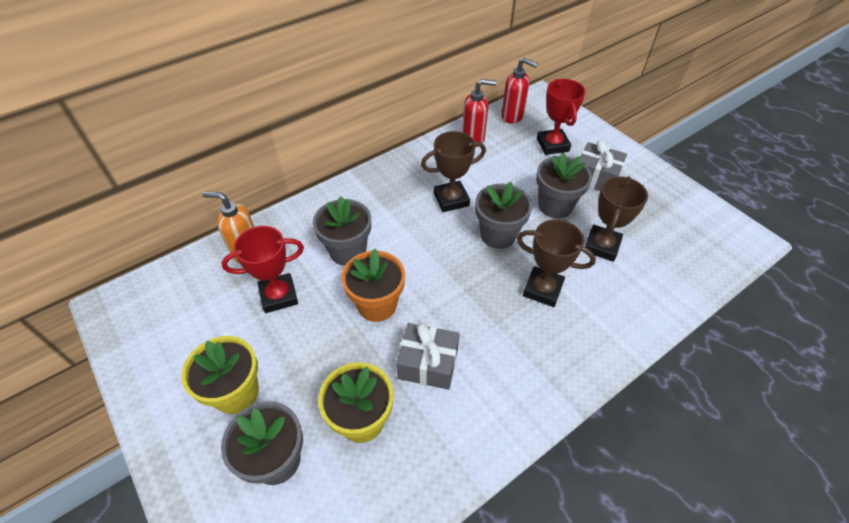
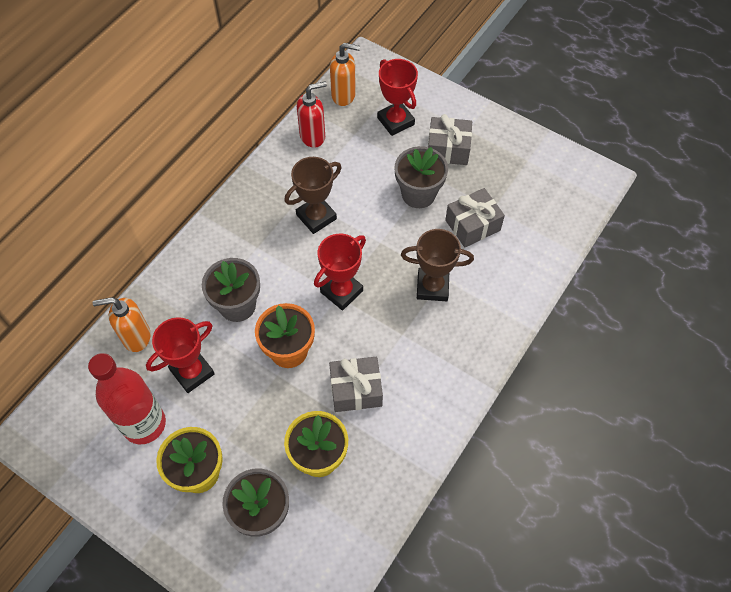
camera: 20 degrees left, 10 degrees up
(212, 328) = (144, 424): none -> red bottle
(450, 267) = (341, 291): none -> red trophy
(498, 235) = (374, 243): grey flower pot -> none
(512, 116) = (344, 95): red soap dispenser -> orange soap dispenser
(601, 246) = (472, 225): brown trophy -> grey gift

